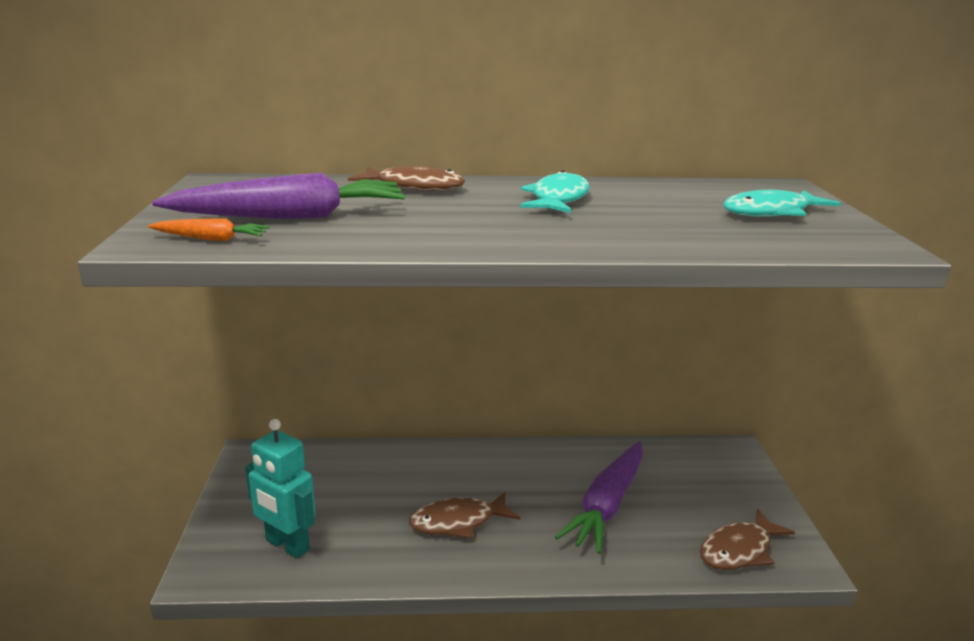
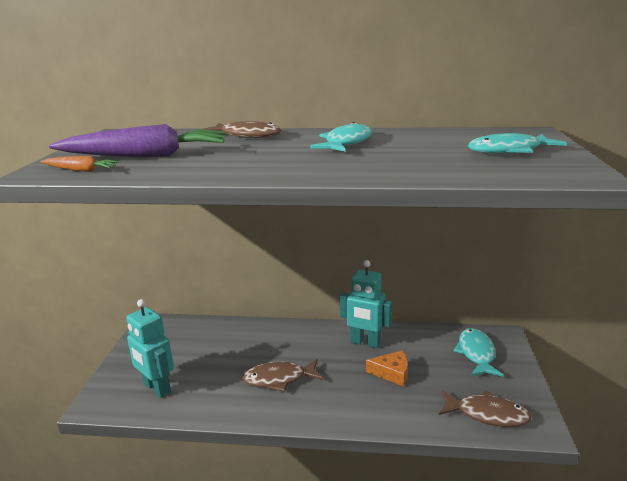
camera: 10 degrees right, 0 degrees up
(562, 467) = (365, 343): none -> turquoise robot
(607, 505) = (392, 373): purple carrot -> orange cheese
(708, 473) = (476, 353): none -> turquoise fish
(739, 550) = (487, 414): brown fish -> brown fish turned 135 degrees counterclockwise

